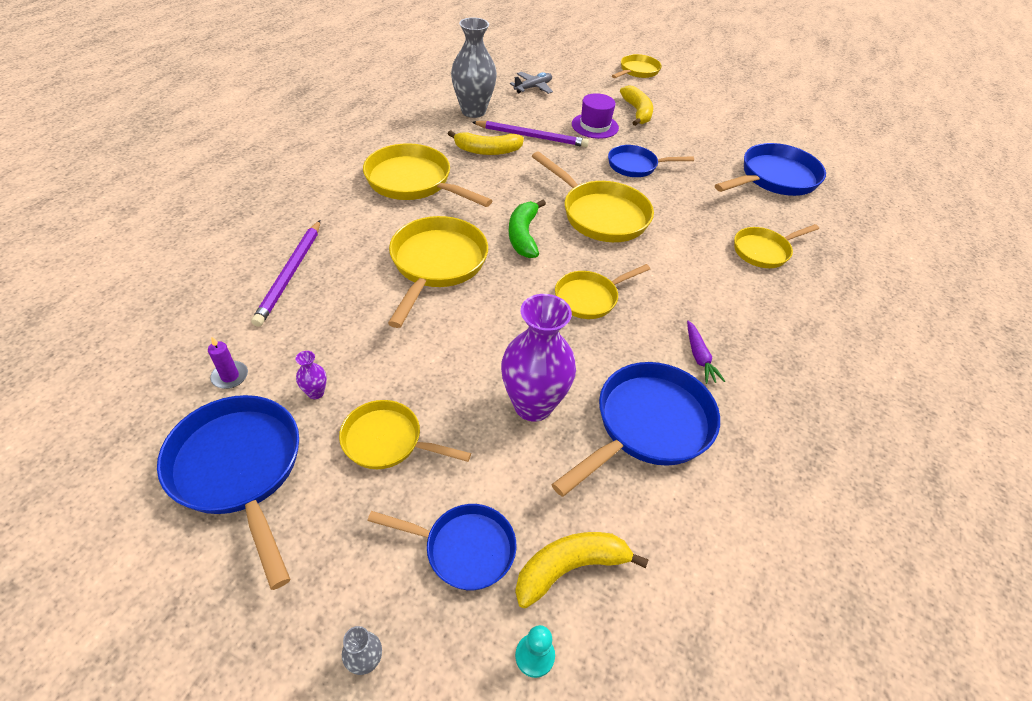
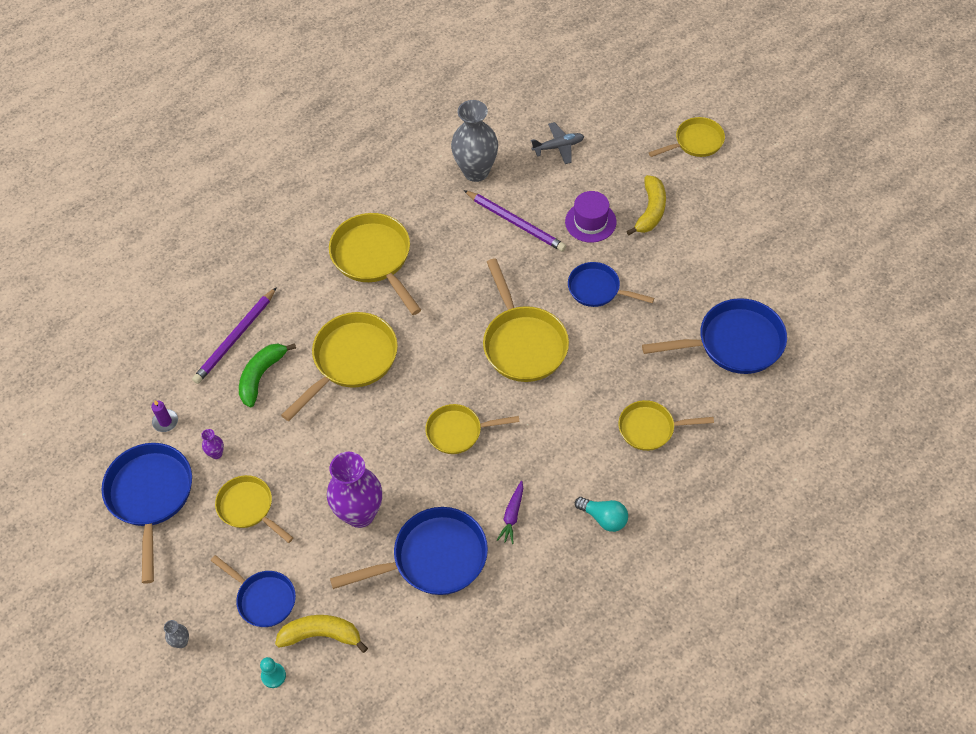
camera: 30 degrees right, 10 degrees up
(487, 151) = (461, 233): yellow banana -> none
(523, 235) = (439, 349): green banana -> green banana (261, 376)
(787, 333) = (604, 518): none -> turquoise light bulb

